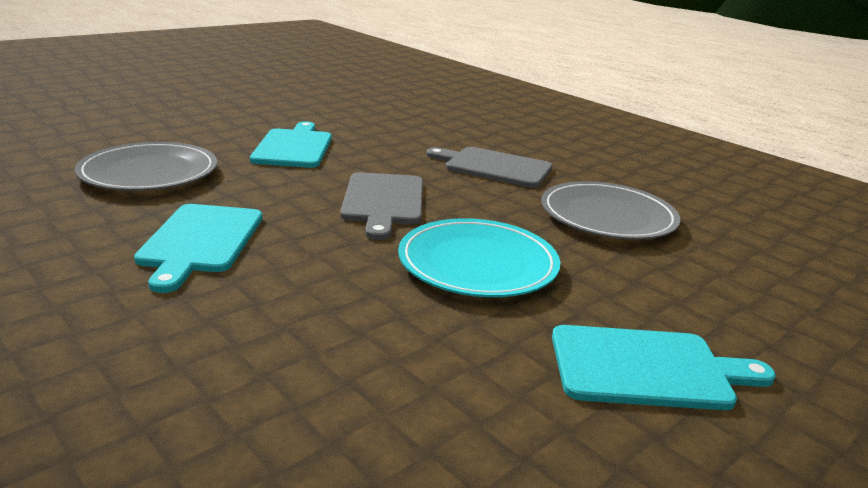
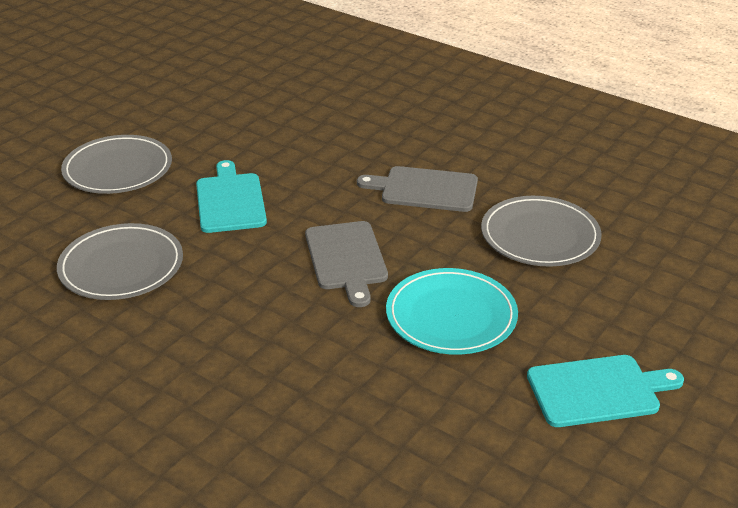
camera: 10 degrees left, 10 degrees up
(200, 241) = (221, 340): turquoise cutting board -> none
(207, 116) = (118, 169): none -> grey plate

